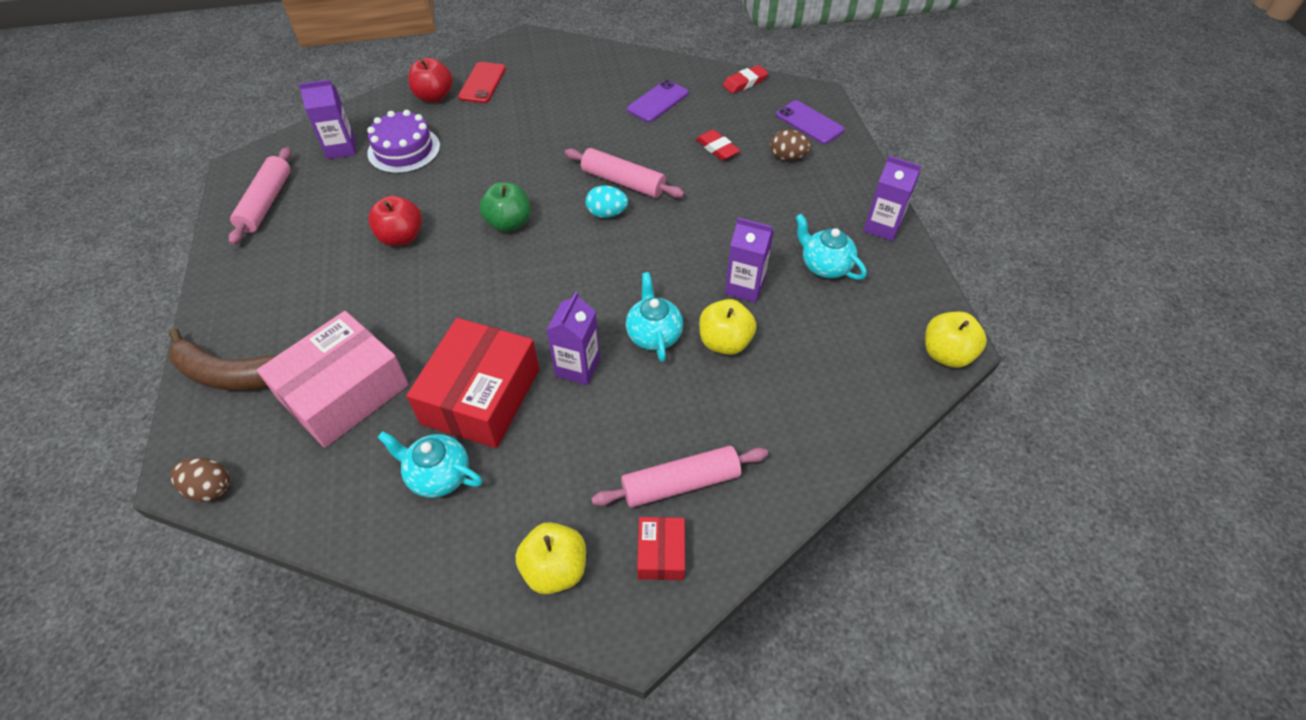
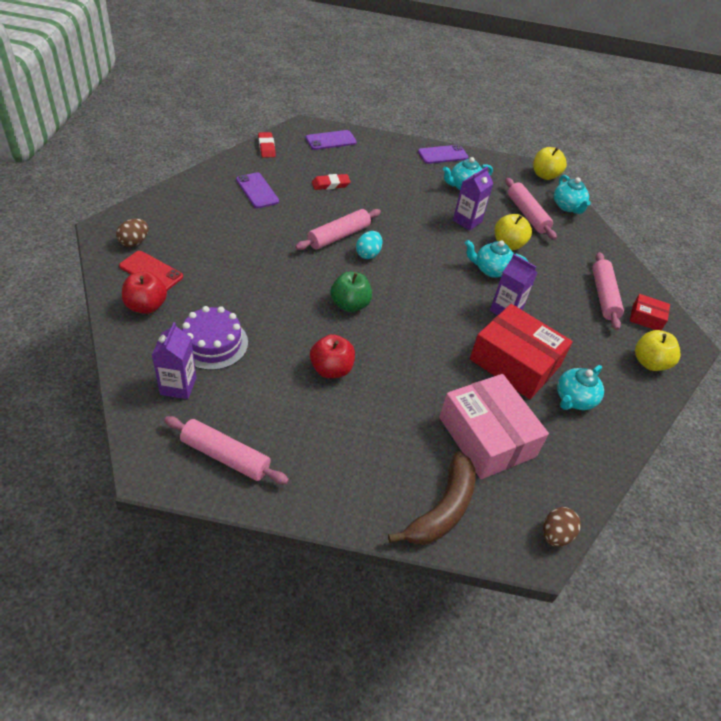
camera: 75 degrees left, 5 degrees down
(787, 157) = (359, 161): brown egg -> brown egg (134, 242)
(817, 351) = (527, 214): none -> pink rolling pin
(882, 227) = (443, 155): purple carton -> purple phone
(883, 399) = (567, 207): none -> turquoise teapot

